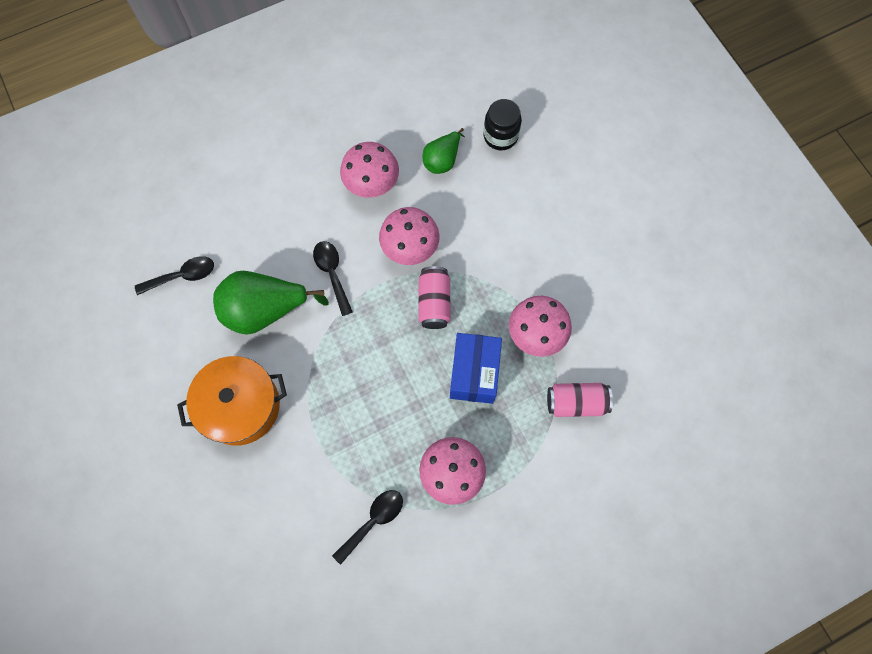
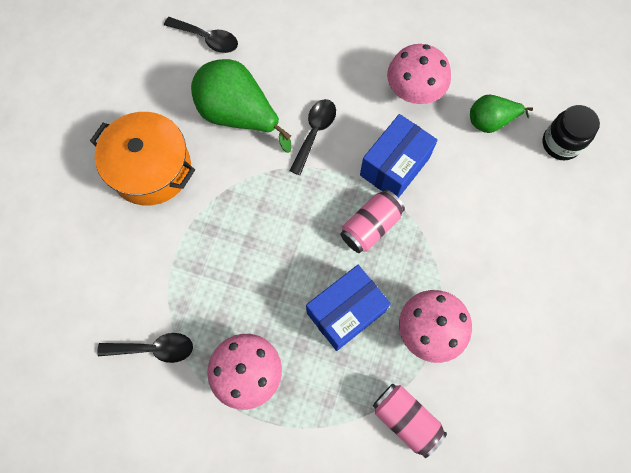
camera: 45 degrees right, 0 degrees up
(410, 248) = (394, 166): pink mushroom -> blue box

